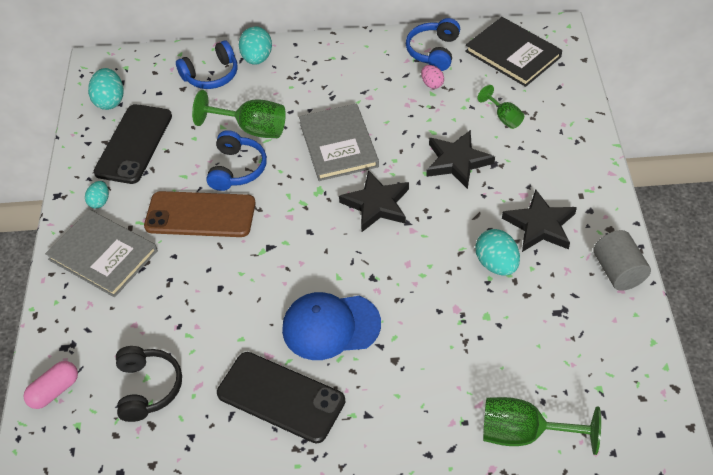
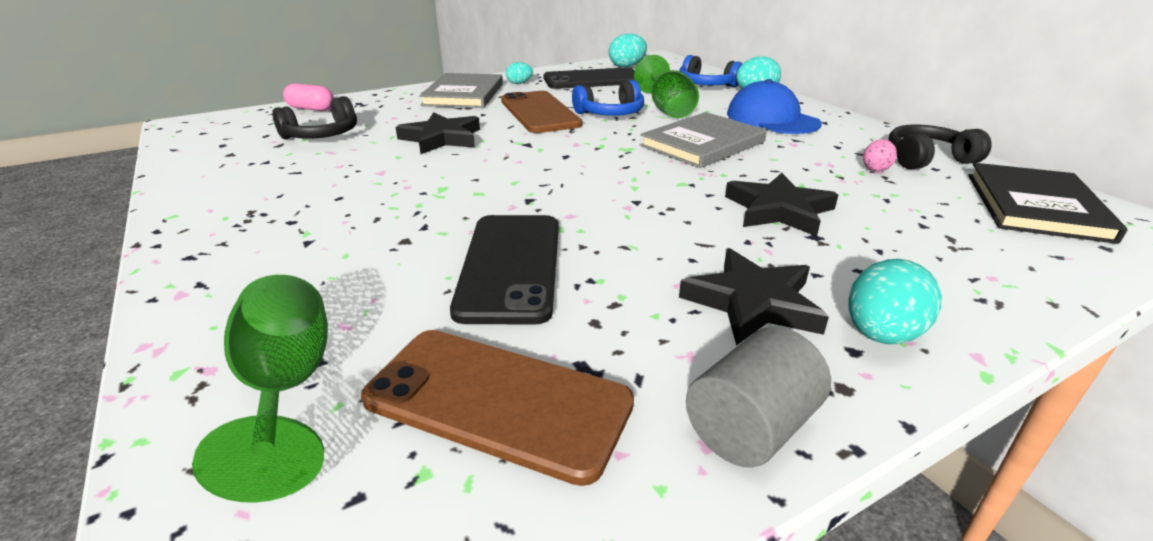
camera: 60 degrees right, 20 degrees down
(280, 397) = (324, 189): black phone -> black phone (510, 266)
(330, 326) = (438, 193): blue cap -> blue cap (772, 119)
(377, 204) = (643, 179): black star -> black star (441, 138)
(434, 51) = (927, 159): blue headphones -> black headphones
(496, 264) = (631, 280): turquoise egg -> turquoise egg (881, 334)
(504, 117) = (911, 225): green goblet -> none
(567, 351) = (498, 400): none -> brown phone

